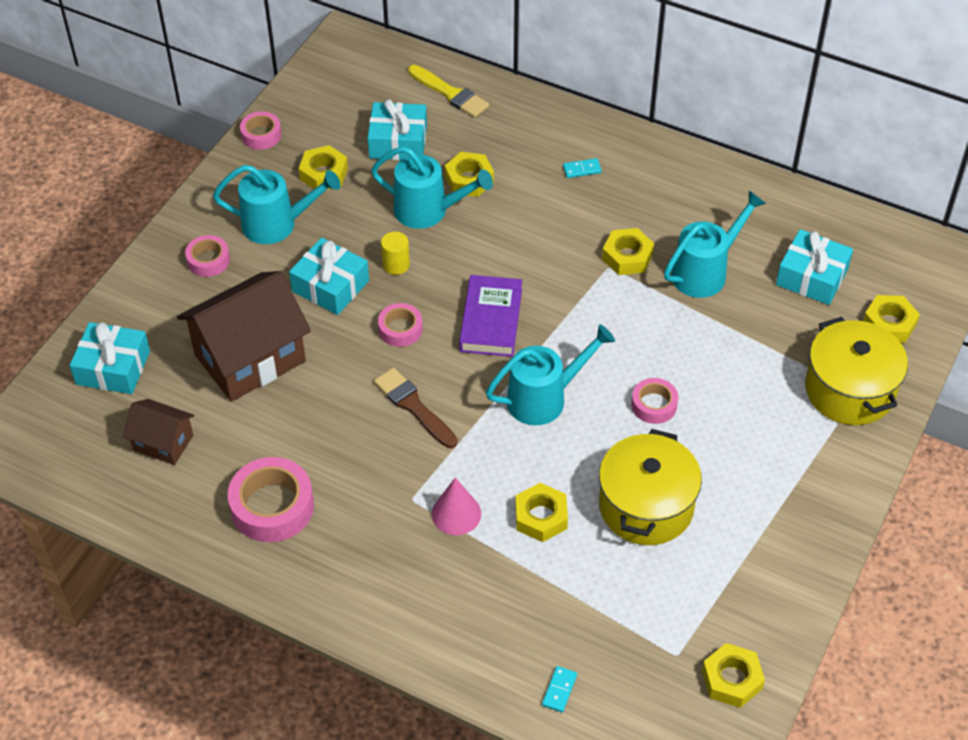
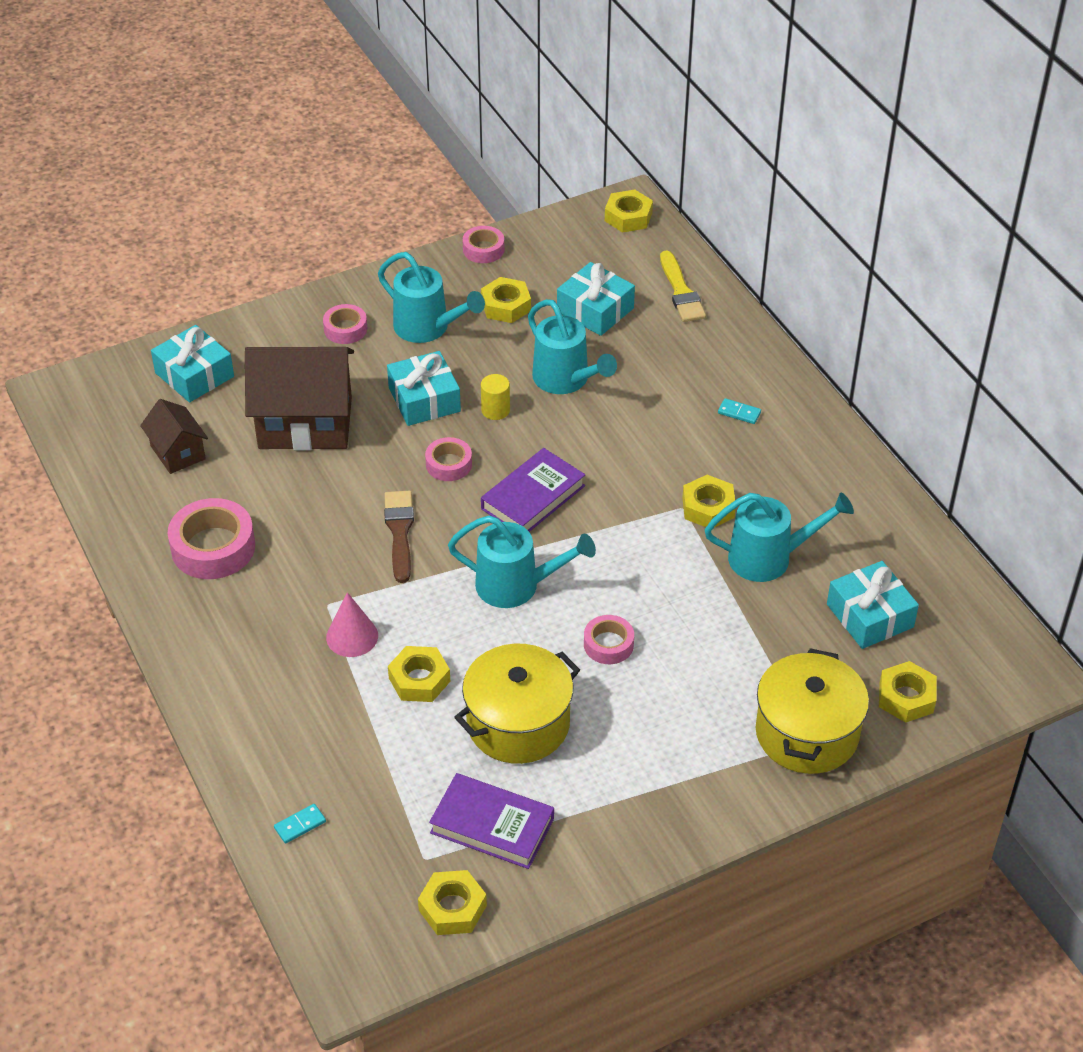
camera: 35 degrees right, 5 degrees down
(469, 179) = (627, 371): yellow nut -> yellow nut (628, 217)
(701, 597) = (492, 825): none -> purple book

